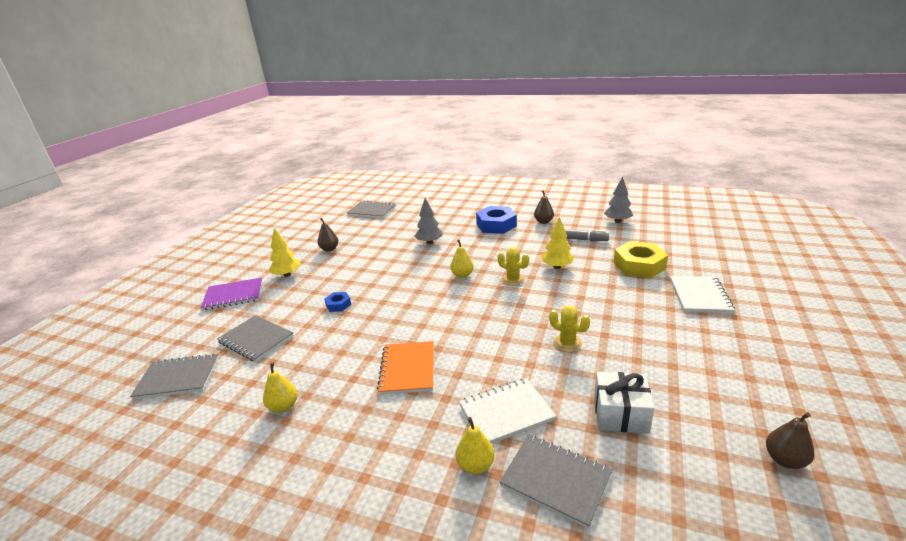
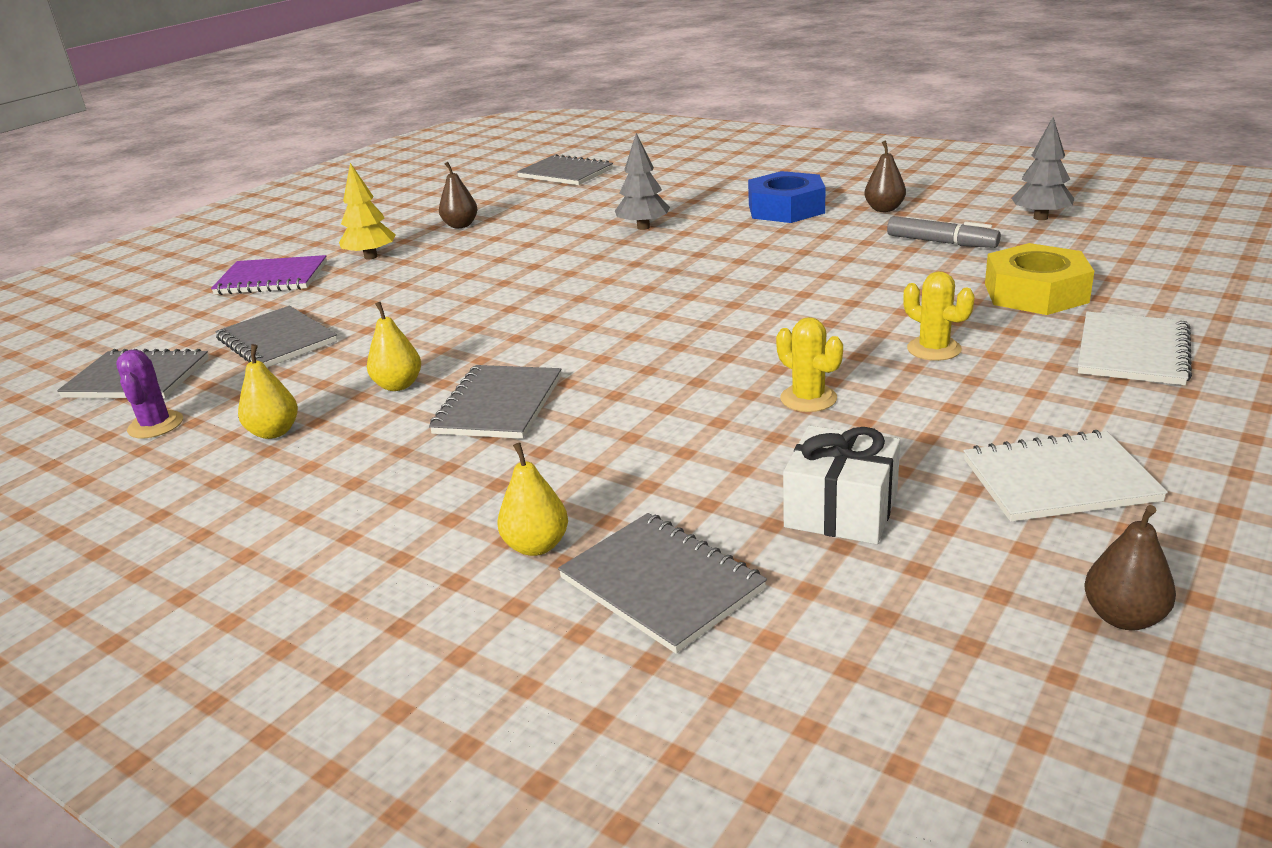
camera: 15 degrees right, 0 degrees up
(205, 412) = (155, 425): none -> purple cactus
(338, 305) = (432, 306): blue nut -> none
(408, 369) = (499, 405): orange notebook -> grey notebook
(462, 275) = (674, 281): yellow pear -> yellow pear (398, 385)
(506, 413) = (632, 484): white notebook -> white notebook (1059, 480)
(513, 279) = (765, 295): yellow cactus -> yellow cactus (934, 349)
(557, 267) = (864, 282): yellow tree -> none

